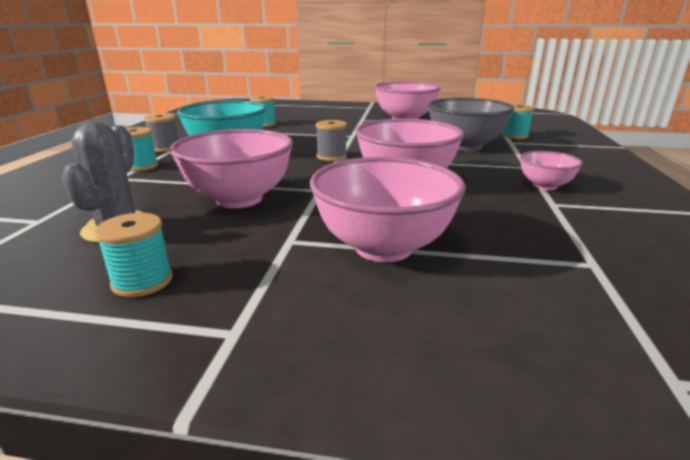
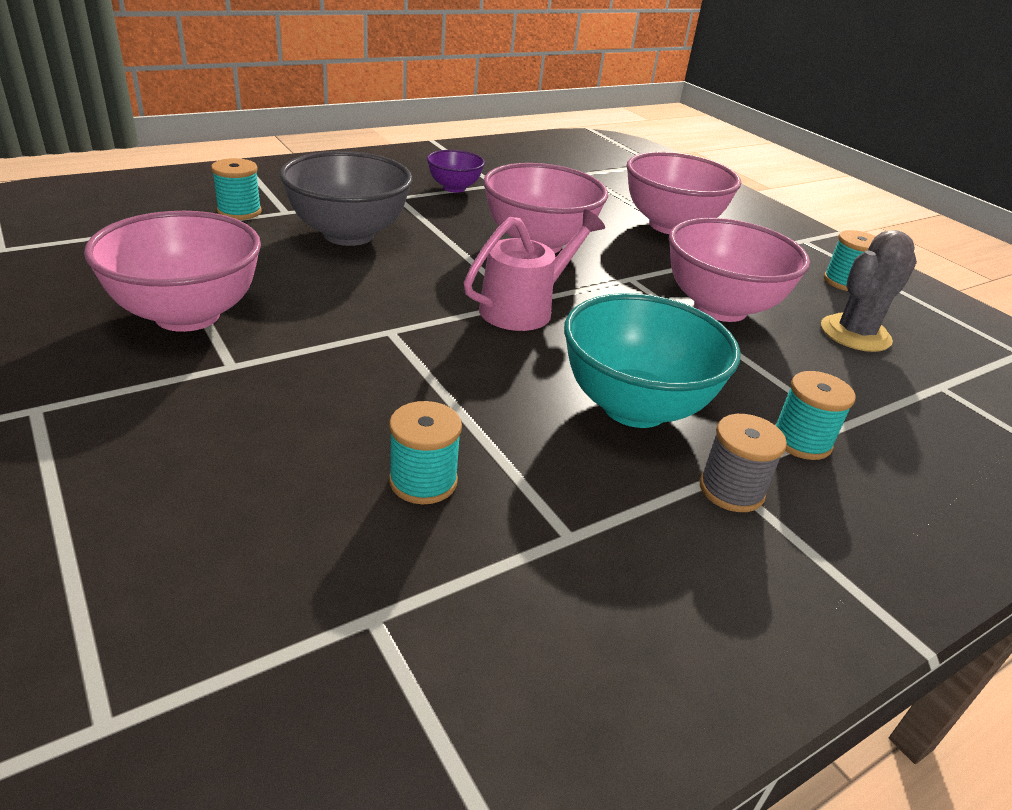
camera: 135 degrees left, 10 degrees up
(331, 157) = (525, 308): grey spool -> pink watering can
(544, 186) = (454, 188): pink bowl -> purple bowl

